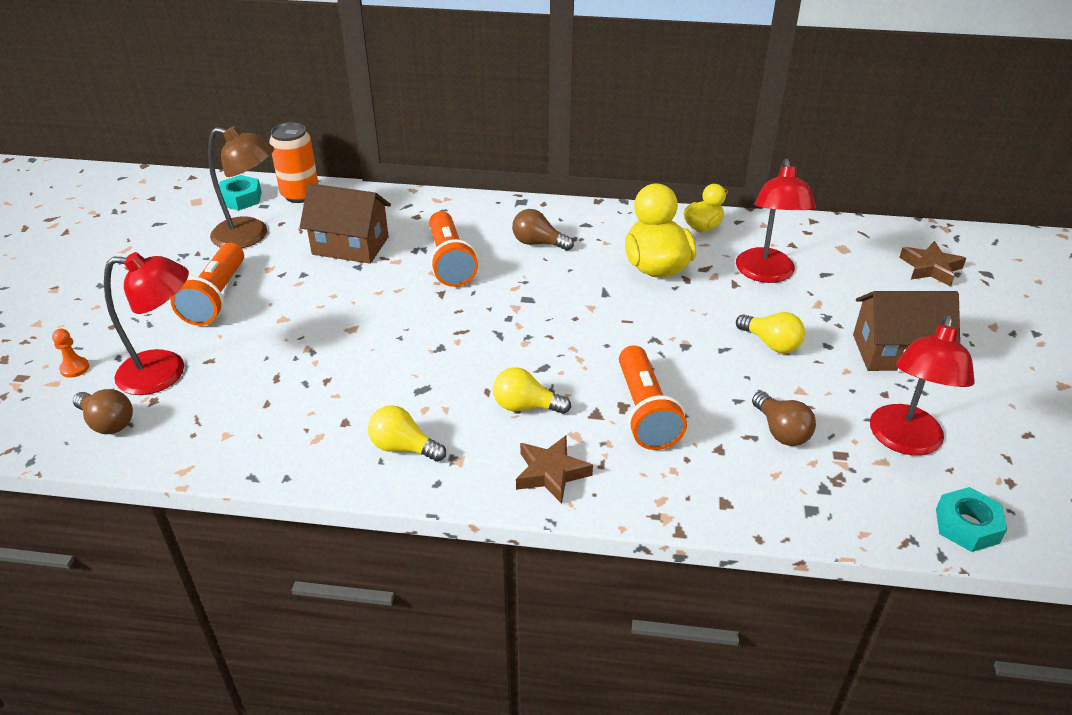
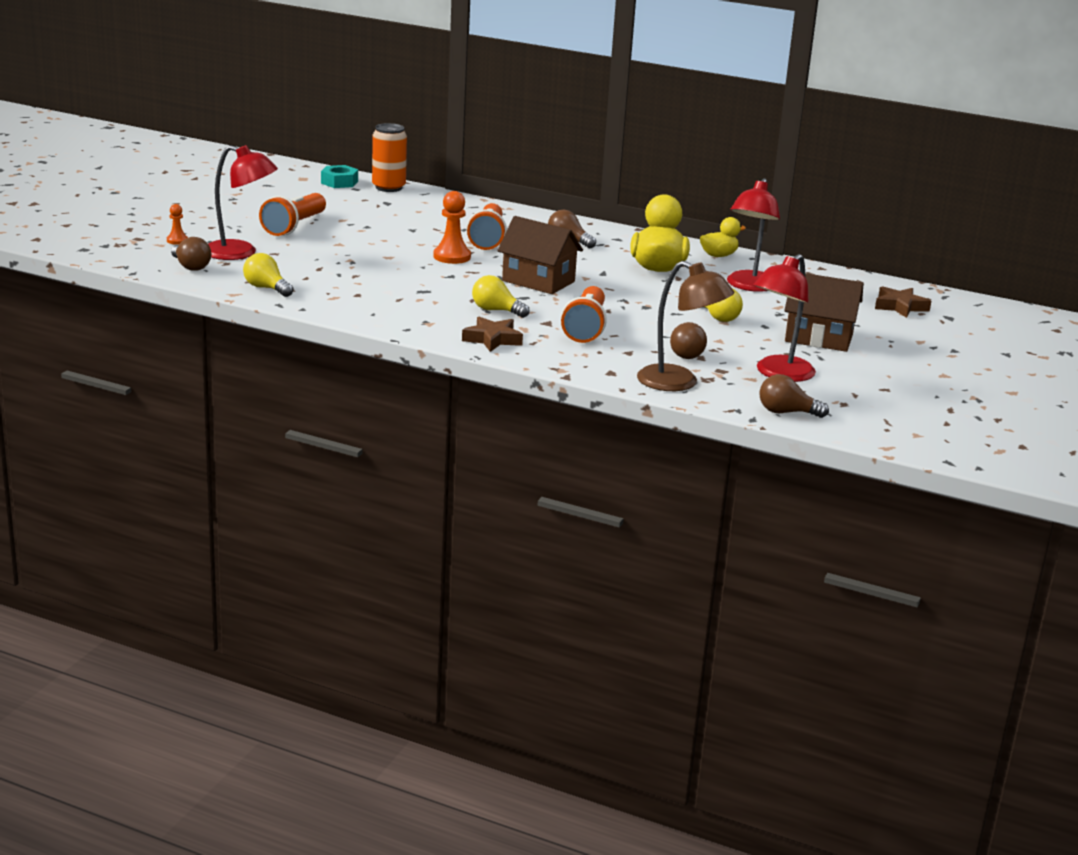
camera: 15 degrees right, 15 degrees down
(250, 236) = (336, 202): brown lamp -> brown lamp (679, 383)
(350, 245) = (413, 219): brown house -> brown house (538, 281)
(403, 447) = (393, 311): yellow light bulb -> yellow light bulb (266, 288)
(425, 308) = (452, 257): none -> orange pawn
(967, 526) = (786, 412): turquoise nut -> brown light bulb

